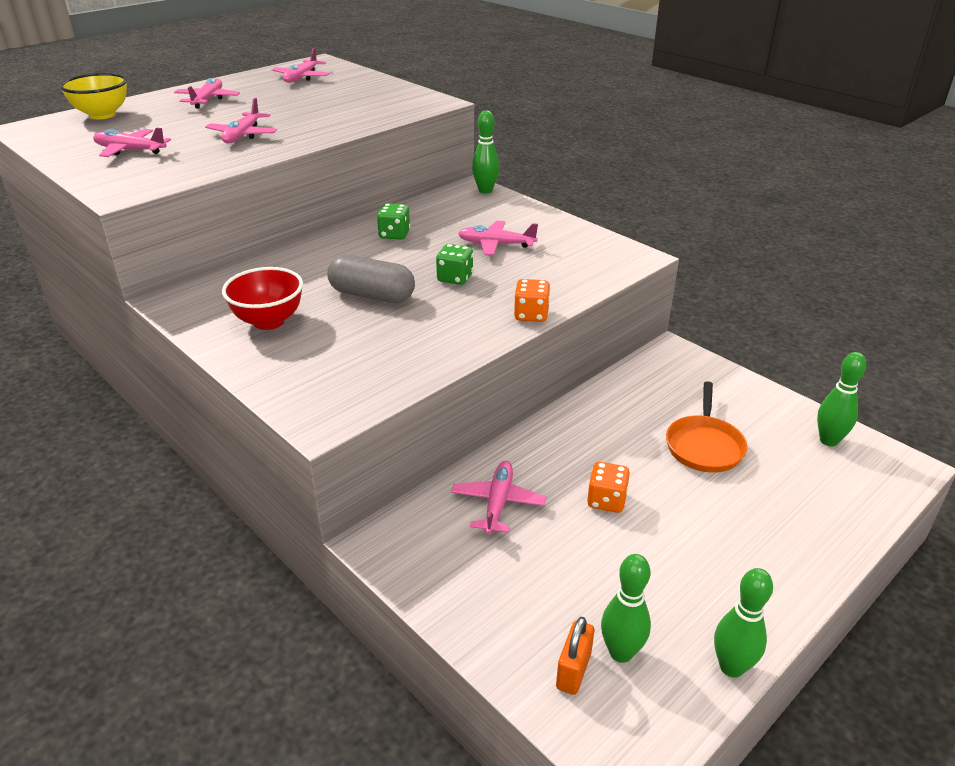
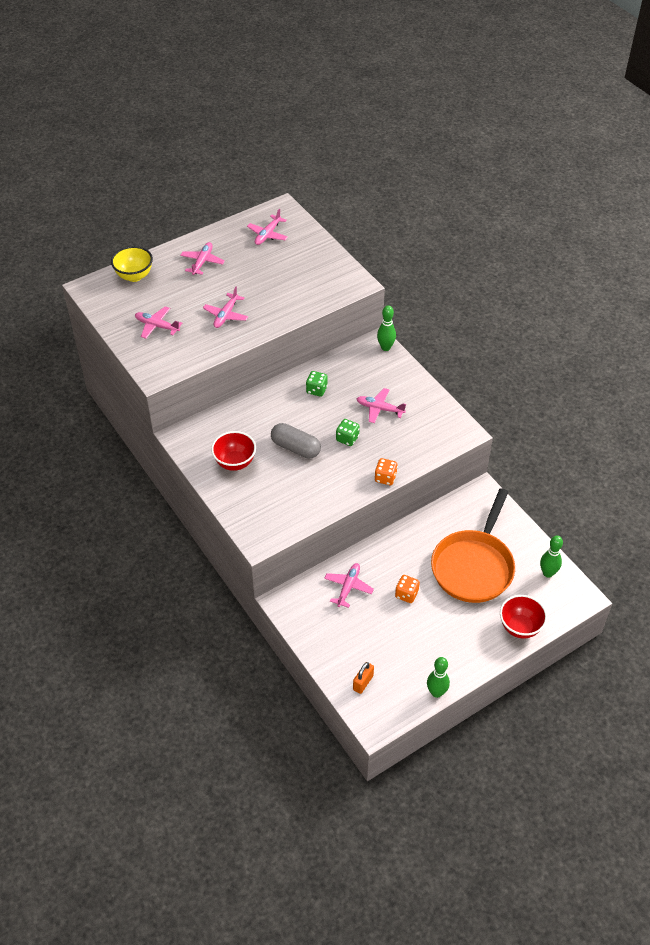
camera: 10 degrees right, 15 degrees up
(621, 652) = (387, 677): green bowling pin -> none
(704, 445) = (474, 566): orange pan -> orange pan, size x1.84
(829, 525) = (520, 627): none -> red bowl

